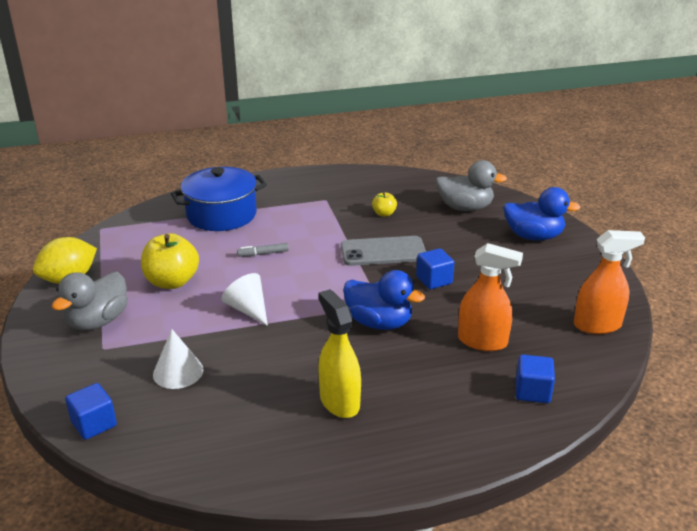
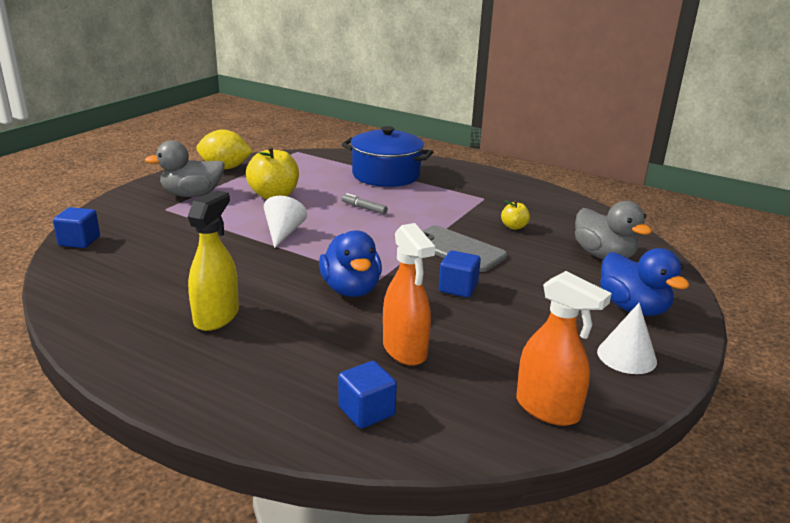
camera: 45 degrees right, 5 degrees down
(178, 372) = (171, 242): white cone -> white cone (626, 356)

